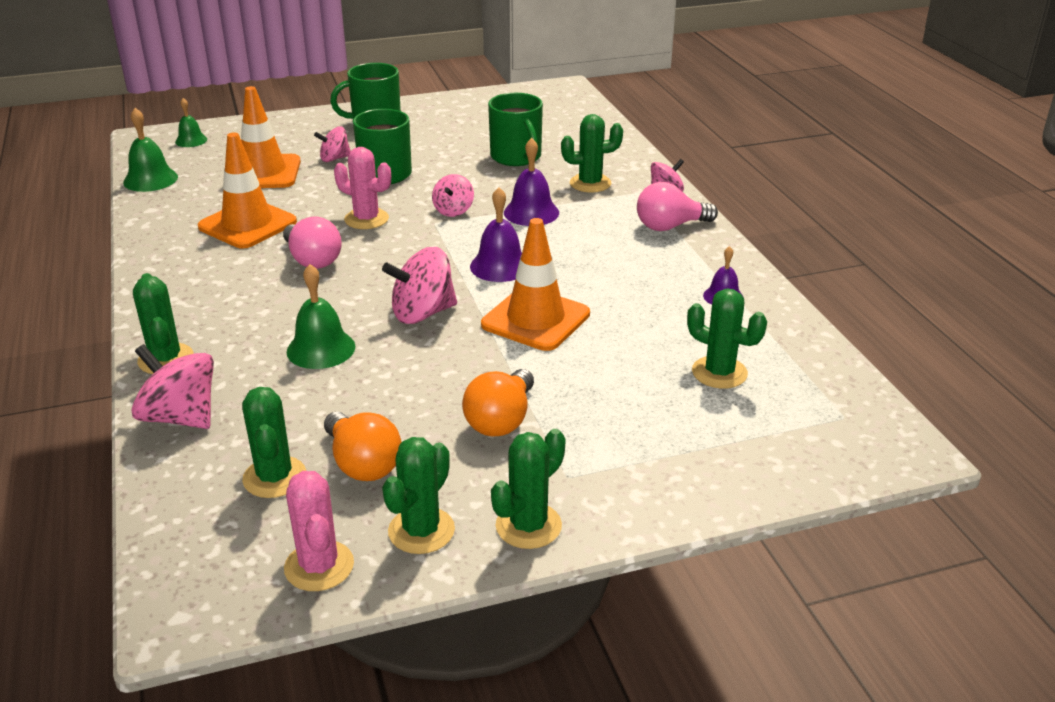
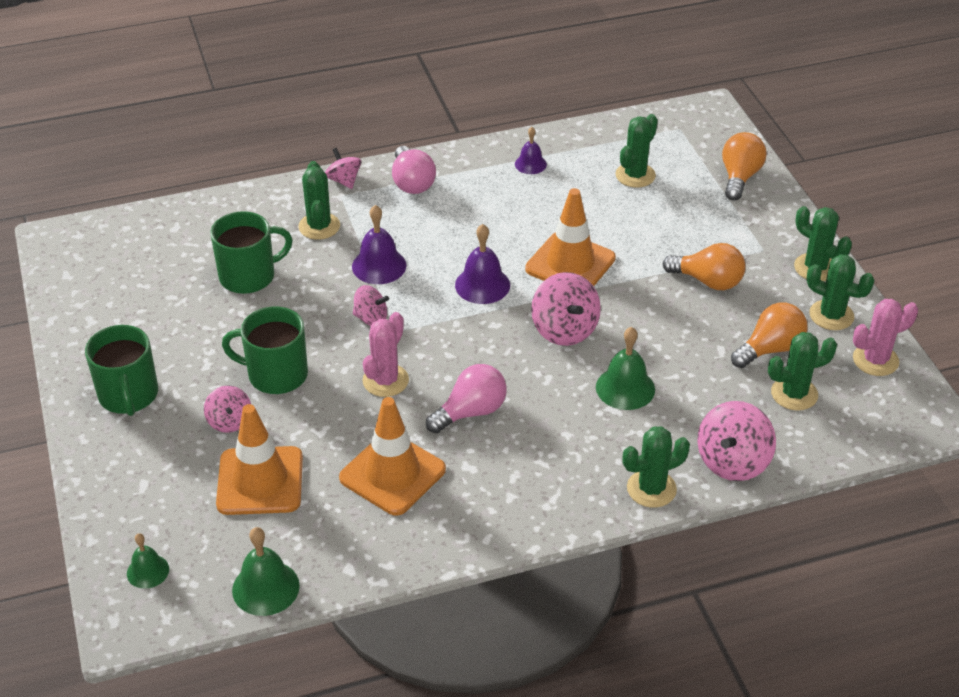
camera: 90 degrees left, 10 degrees up
(738, 467) = (739, 177): none -> orange light bulb

